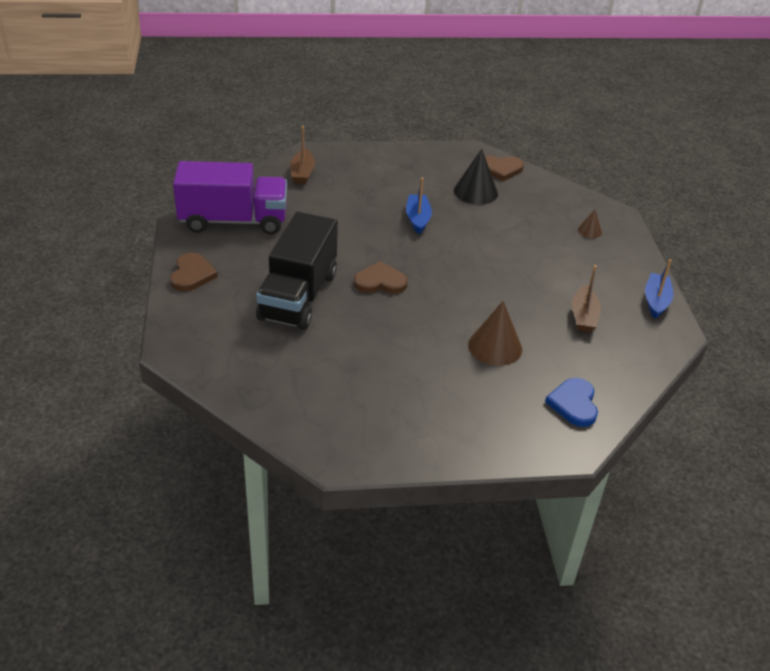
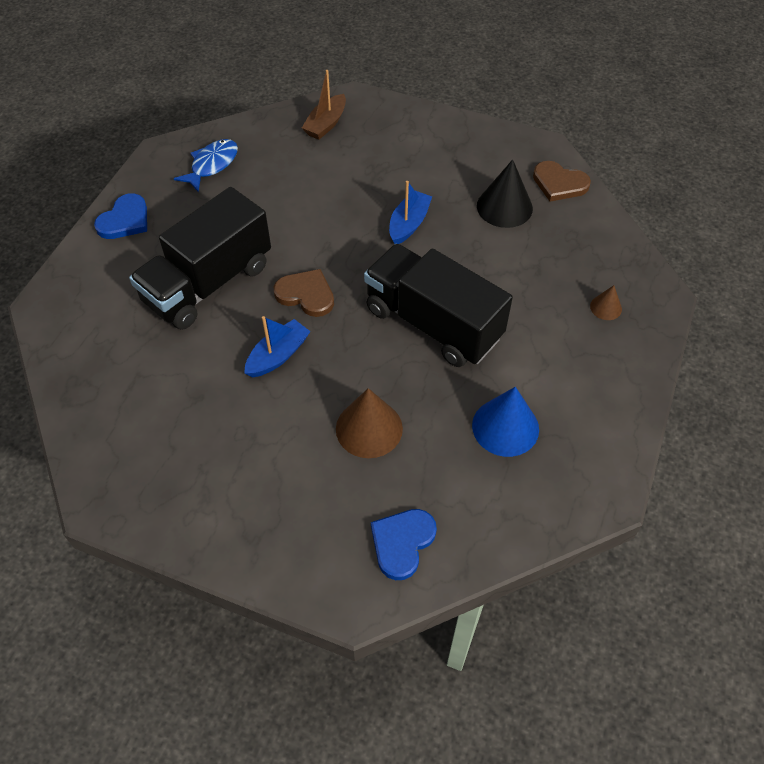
camera: 30 degrees right, 15 degrees up
(192, 274) = (125, 220): brown heart -> blue heart
(233, 221) = (212, 165): purple truck -> blue fish
(485, 272) = (433, 323): none -> black truck
(583, 316) = (505, 427): brown boat -> blue cone
(656, 301) = (615, 439): blue boat -> blue boat (278, 355)

